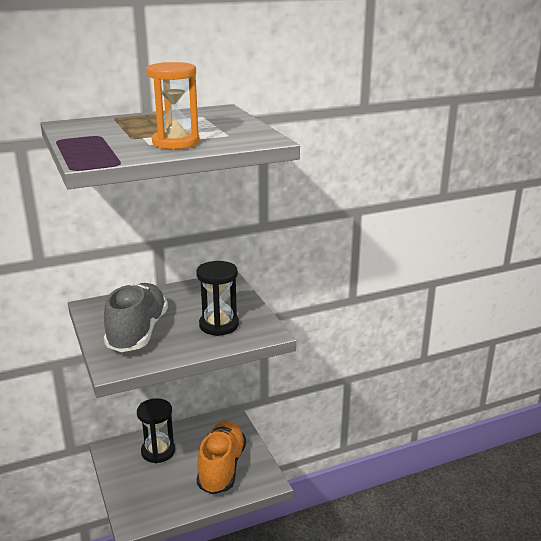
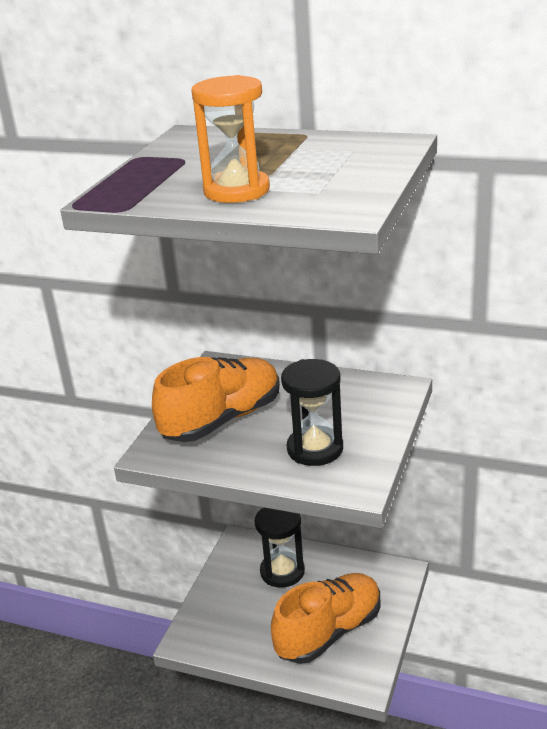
camera: 45 degrees right, 5 degrees up
(137, 332) = (222, 419): grey shoe -> orange shoe

